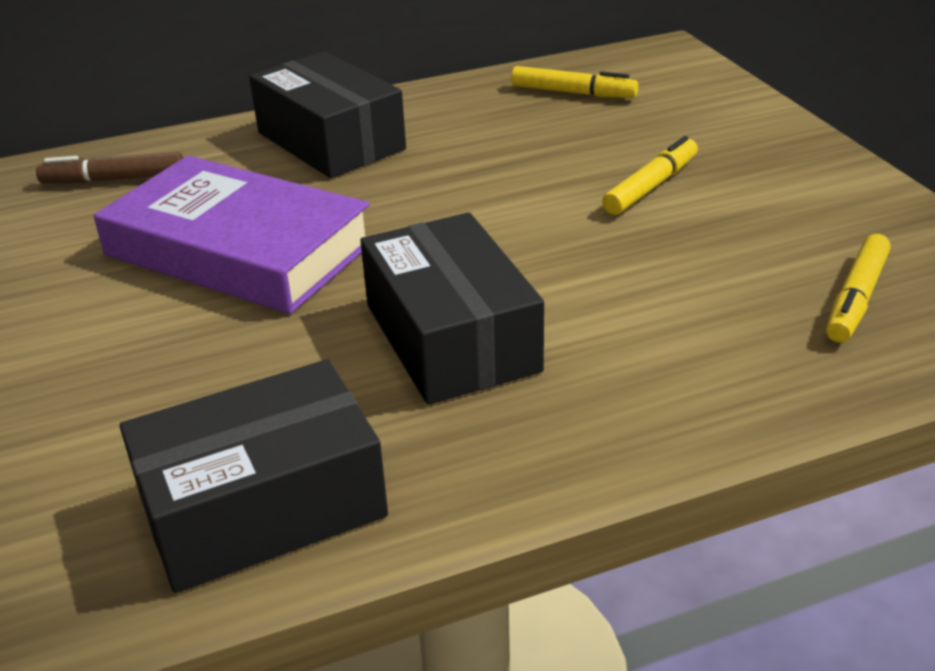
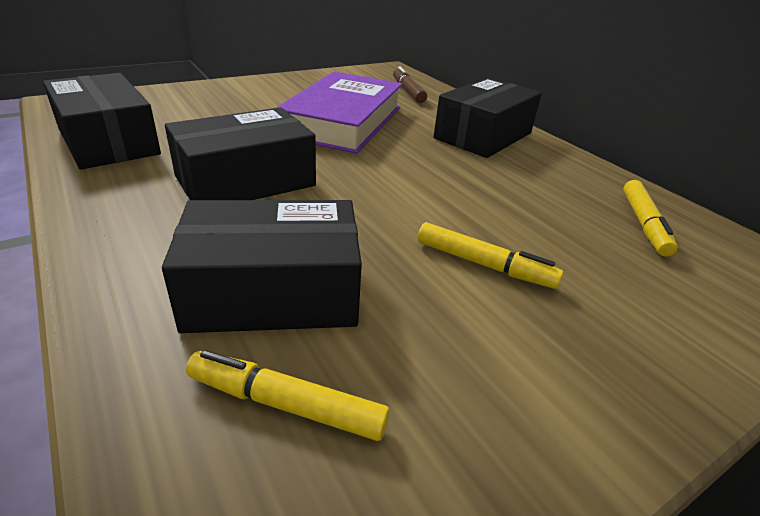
camera: 75 degrees right, 0 degrees up
(710, 308) = (273, 292): none -> black box

